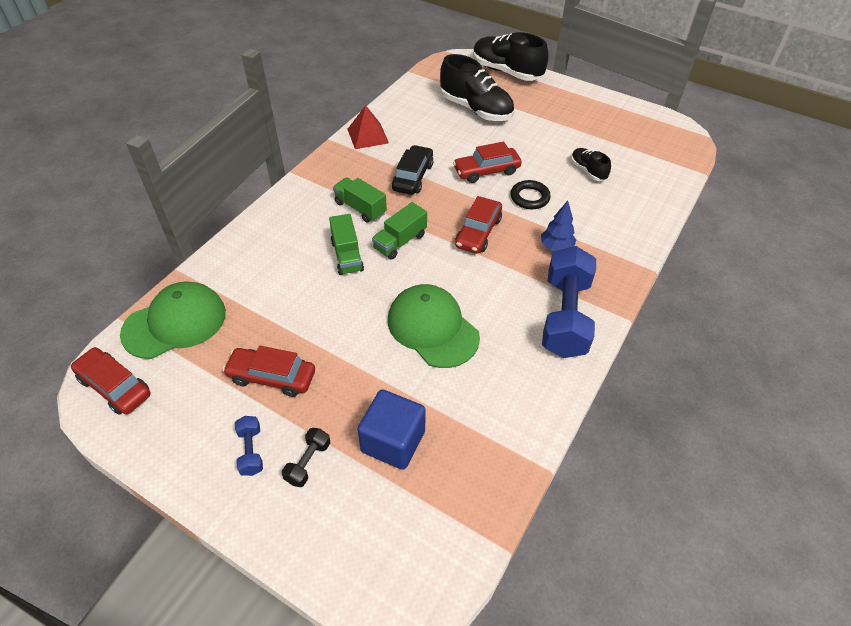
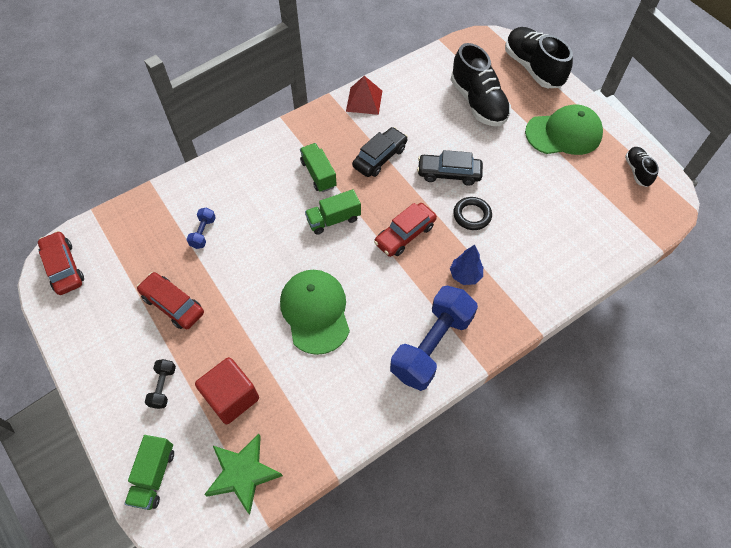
camera: 25 degrees right, 10 degrees up
(175, 323) = (127, 229): green cap -> green cap (563, 133)
(251, 451) = (129, 360): blue dumbbell -> blue dumbbell (203, 233)
(308, 462) = (163, 387): black dumbbell -> black dumbbell turned 45 degrees counterclockwise
(347, 256) = (283, 217): green truck -> green truck (154, 476)
(393, 441) = (232, 397): blue cube -> red cube
(451, 511) = (243, 473): none -> green star
(486, 171) = (449, 174): red car -> black car
(588, 171) = (544, 206): black shoe -> black shoe (637, 171)

